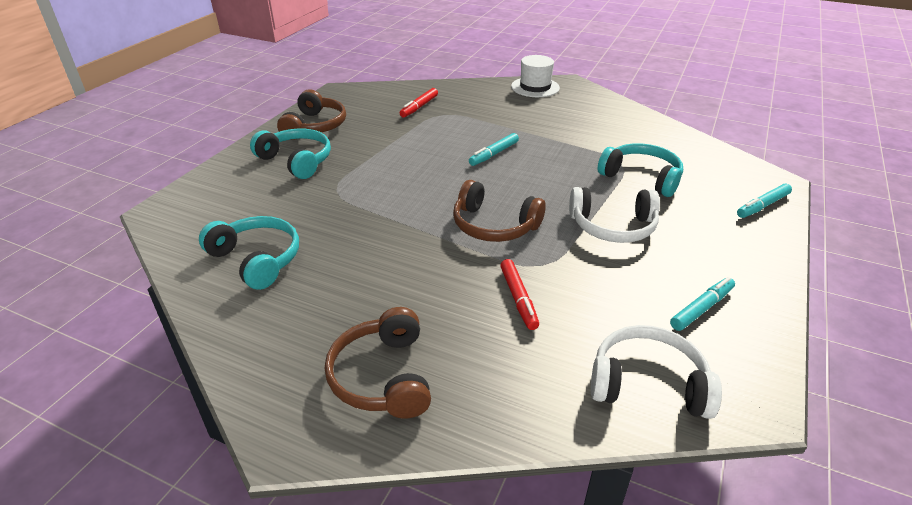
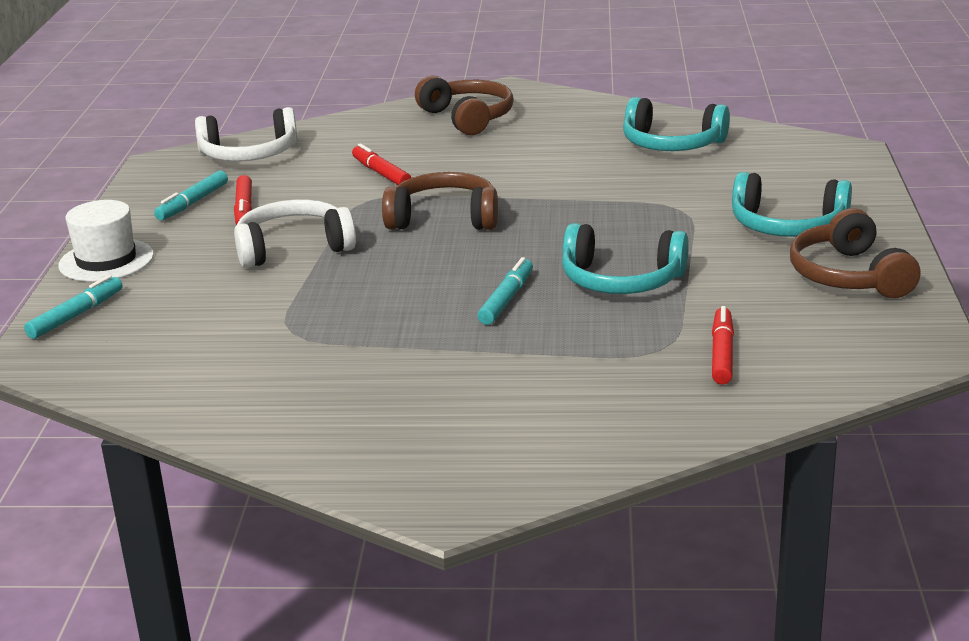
camera: 160 degrees right, 10 degrees down
(535, 87) = (523, 469): white hat -> white hat (106, 260)
(641, 178) = (256, 315): turquoise headphones -> turquoise headphones (621, 280)
(651, 285) = (244, 209): none -> red marker

